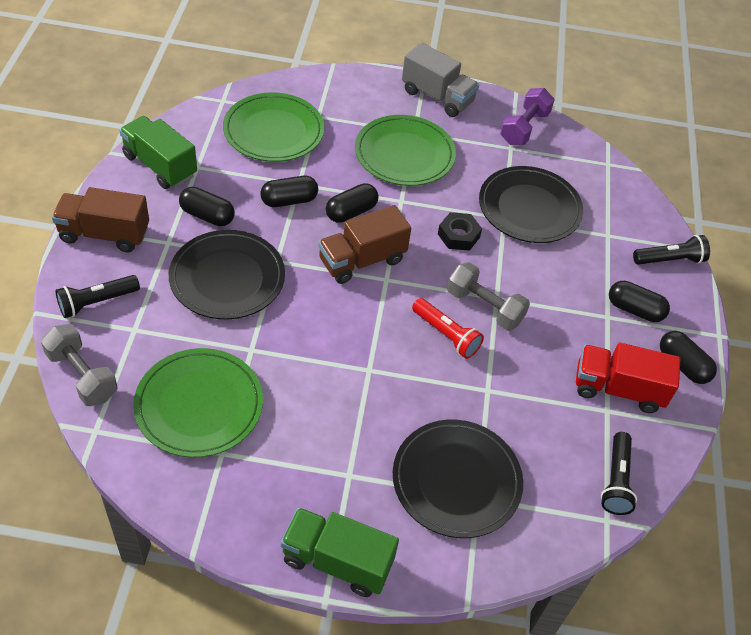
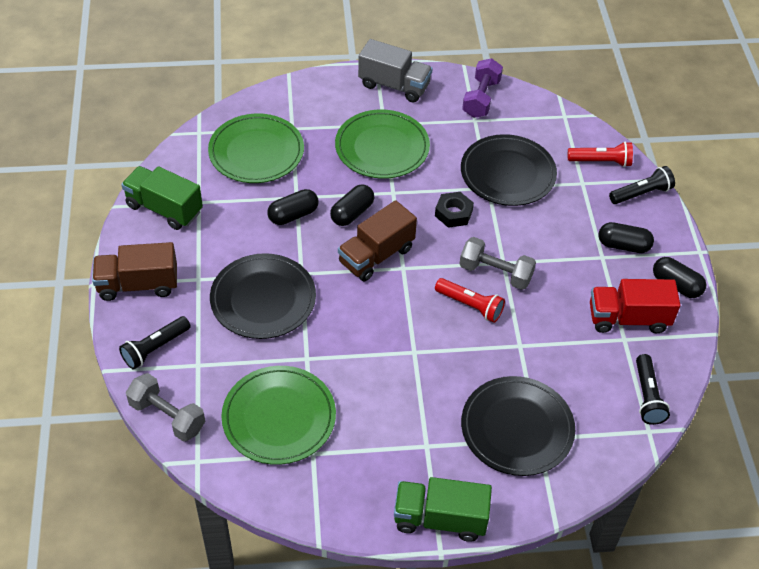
camera: 10 degrees left, 0 degrees up
(207, 216) = (224, 246): black capsule -> none
(634, 217) = (601, 161): none -> red flashlight

